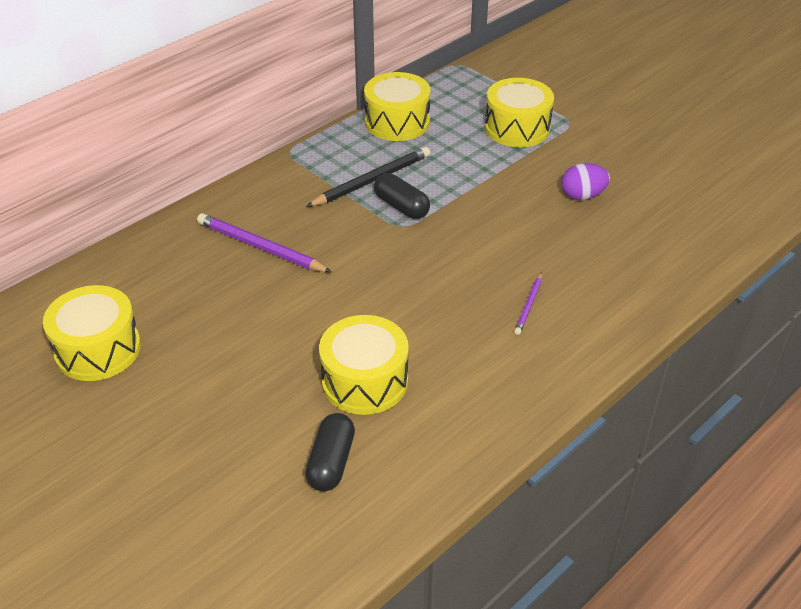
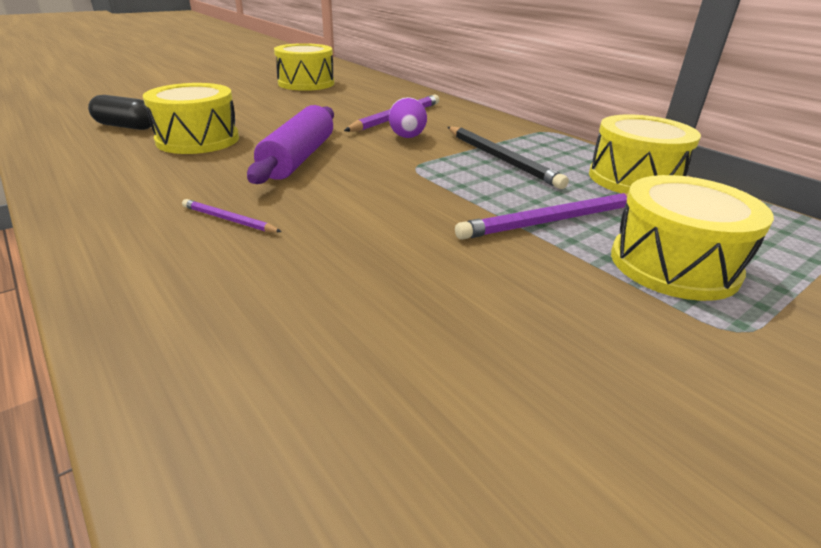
camera: 95 degrees right, 10 degrees down
(398, 296) = (299, 158): none -> purple rolling pin
(401, 206) = (450, 169): black capsule -> none
(478, 163) = (552, 220): none -> purple pencil
(582, 195) = (471, 303): purple egg -> purple egg (407, 137)

